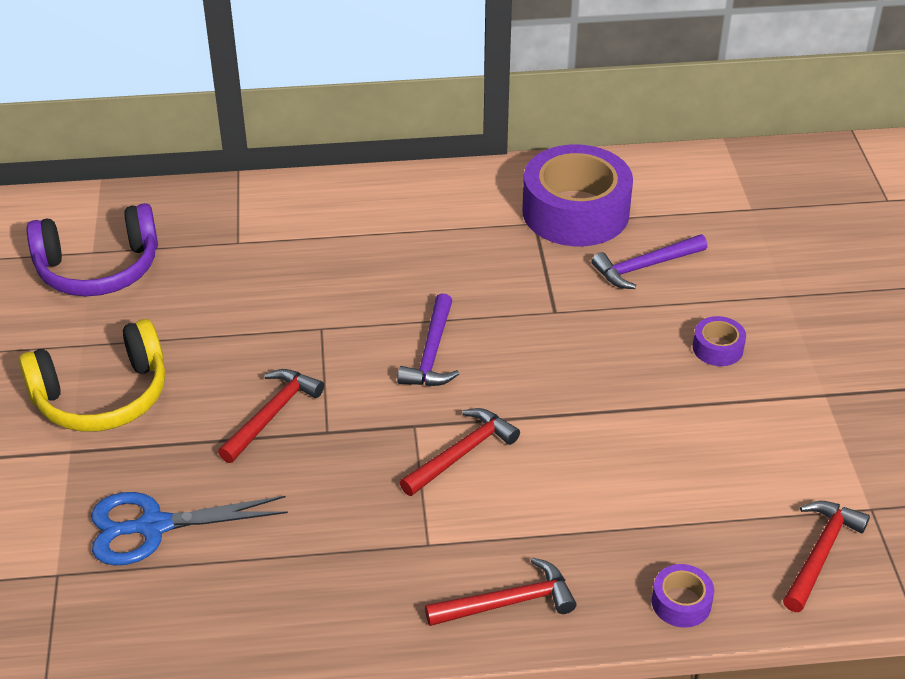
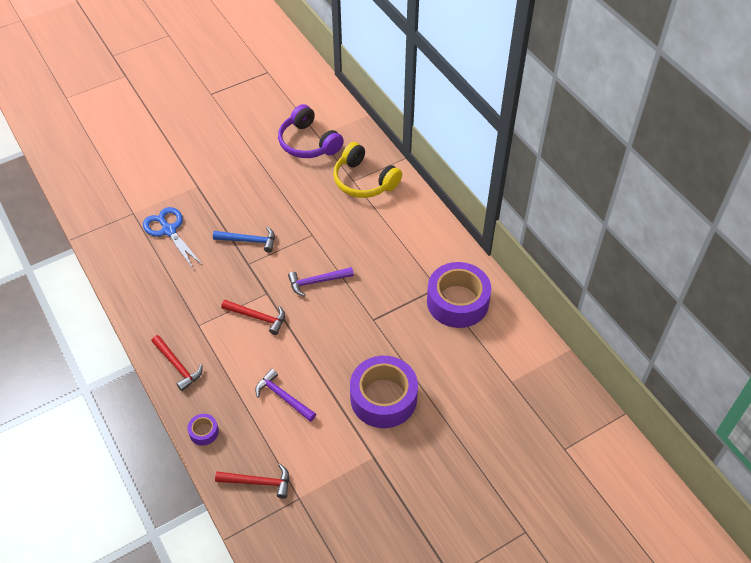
camera: 65 degrees right, 10 degrees up
(102, 396) = (232, 181): yellow headphones -> yellow headphones (364, 181)
(272, 414) = (249, 241): red hammer -> blue hammer
(644, 267) = (430, 346): purple hammer -> purple hammer (283, 397)
(717, 348) = (383, 398): purple tape -> purple tape, size x2.34

